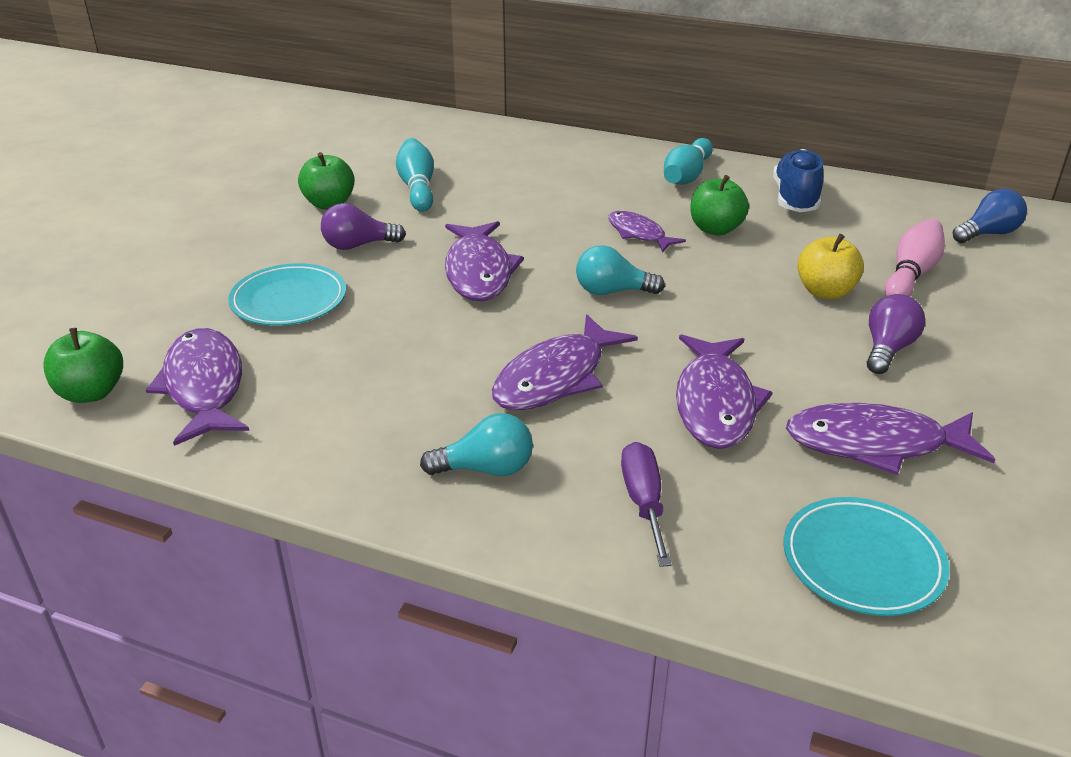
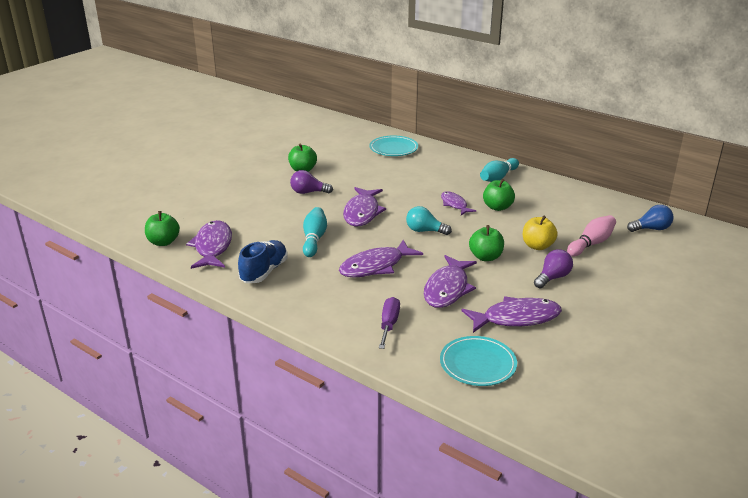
camera: 15 degrees right, 5 degrees down
(289, 300) = (265, 214): turquoise plate -> turquoise plate (393, 148)
(417, 187) = (350, 167): turquoise bowling pin -> turquoise bowling pin (314, 239)
(486, 469) = (323, 299): turquoise light bulb -> none
(748, 327) = (485, 257): none -> green apple
(795, 199) = (552, 197): blue shoe -> blue shoe (264, 272)
(875, 444) = (516, 318): purple fish -> purple fish turned 150 degrees clockwise

